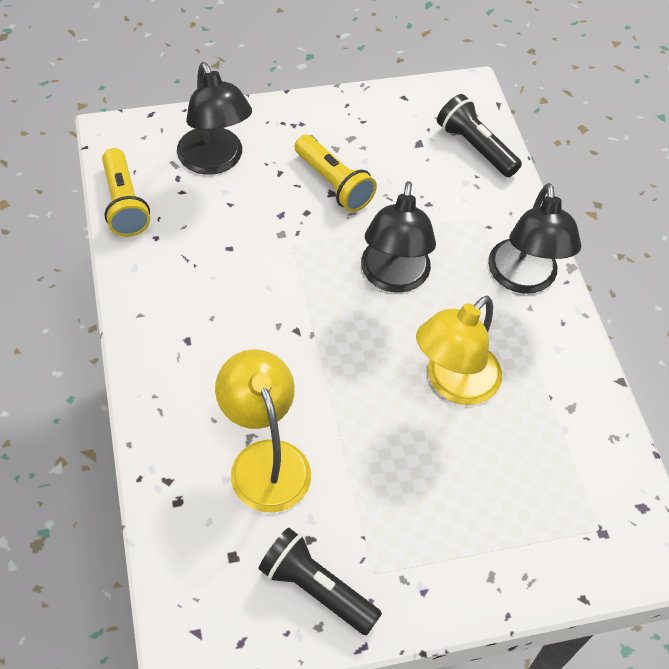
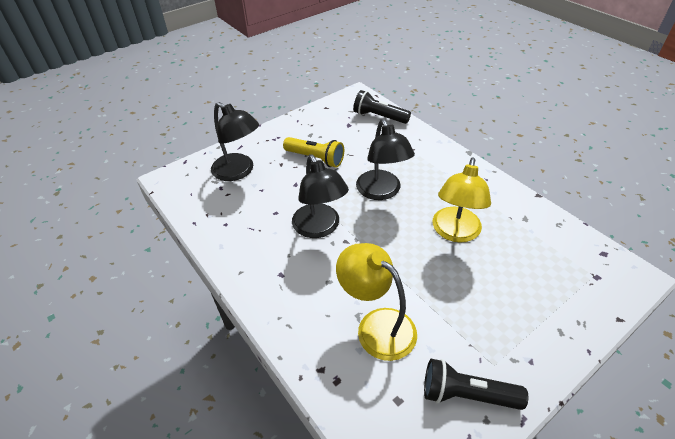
camera: 20 degrees left, 10 degrees down
(124, 204) = (194, 213): yellow flashlight -> none
(523, 279) = (450, 166): black lamp -> black lamp (319, 228)

